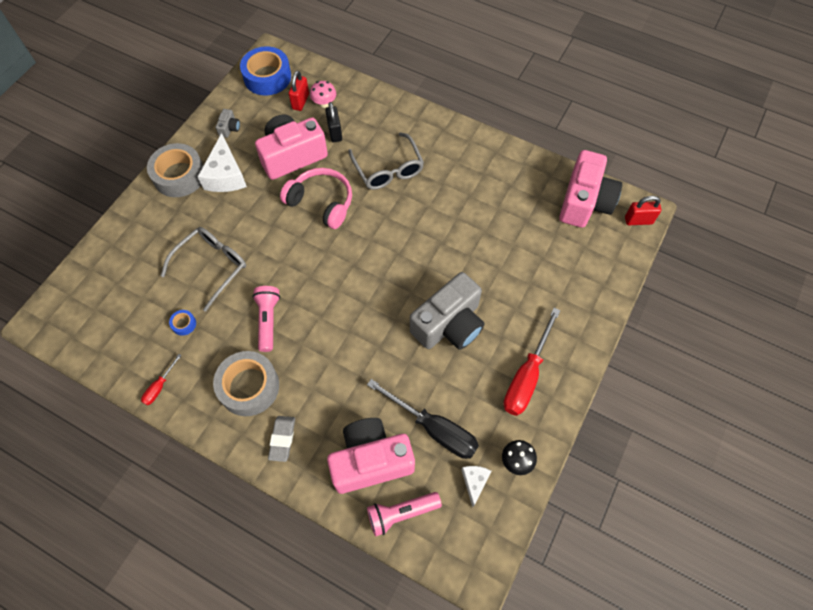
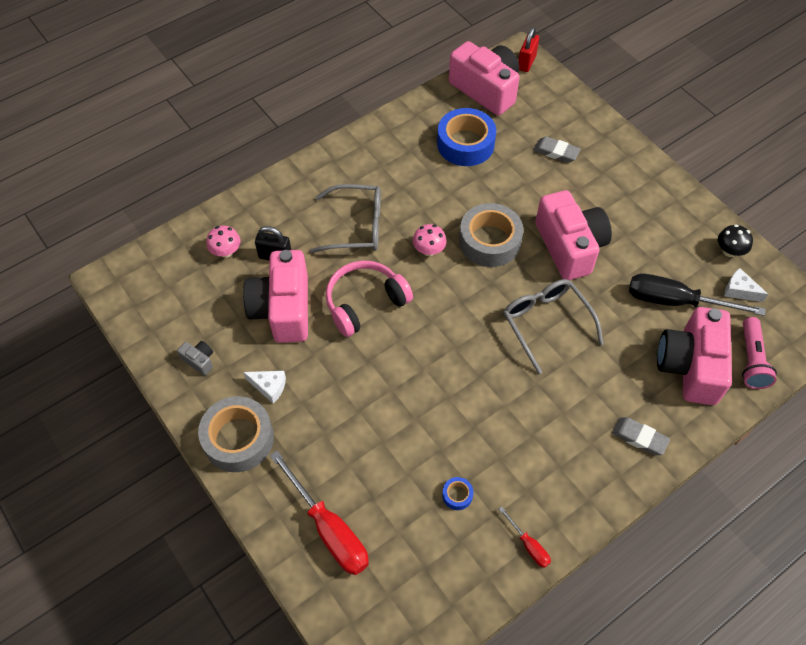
camera: 65 degrees left, 5 degrees down
(212, 266) = (393, 441): grey glasses -> grey glasses (546, 323)
(225, 175) = (269, 387): white cheese -> white cheese, size x0.55
(249, 387) = (566, 451): grey tape -> grey tape (489, 241)
(267, 77) = (145, 295): blue tape -> blue tape (465, 144)
(268, 320) = (492, 406): pink flashlight -> none
(300, 101) = (207, 274): red padlock -> none
(391, 225) = (429, 250): none -> pink mushroom
(434, 428) = (675, 301): black screwdriver -> black screwdriver turned 135 degrees counterclockwise
(449, 324) = (569, 246): grey camera -> pink camera
(526, 376) = (650, 209): red screwdriver -> red screwdriver (329, 529)
(547, 279) = (556, 152): none -> grey eraser

